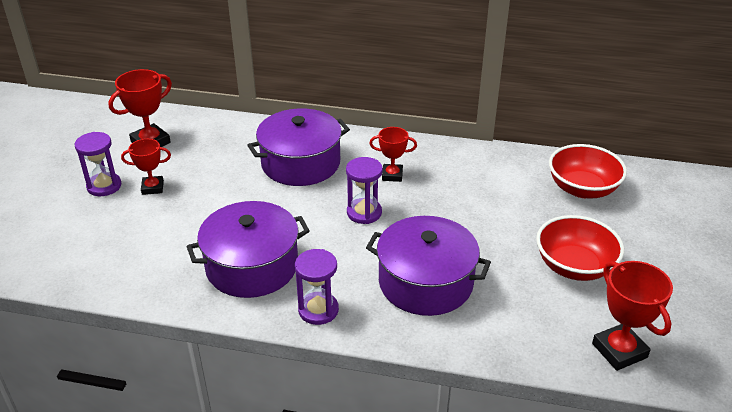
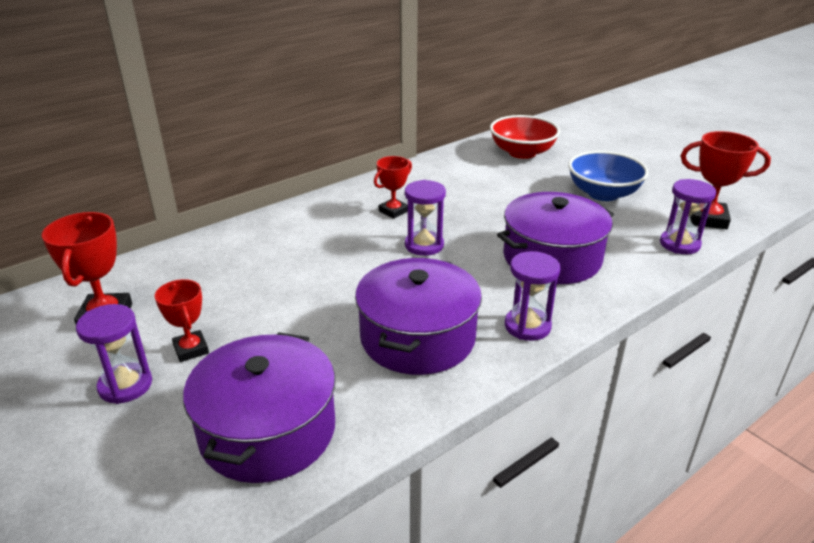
camera: 50 degrees left, 5 degrees down
(152, 188) = (191, 349): red trophy -> red trophy turned 60 degrees counterclockwise
(301, 163) = (304, 244): purple pot -> purple pot (268, 430)
(544, 348) = (679, 244): none -> purple hourglass
(574, 266) = (603, 194): red bowl -> blue bowl

